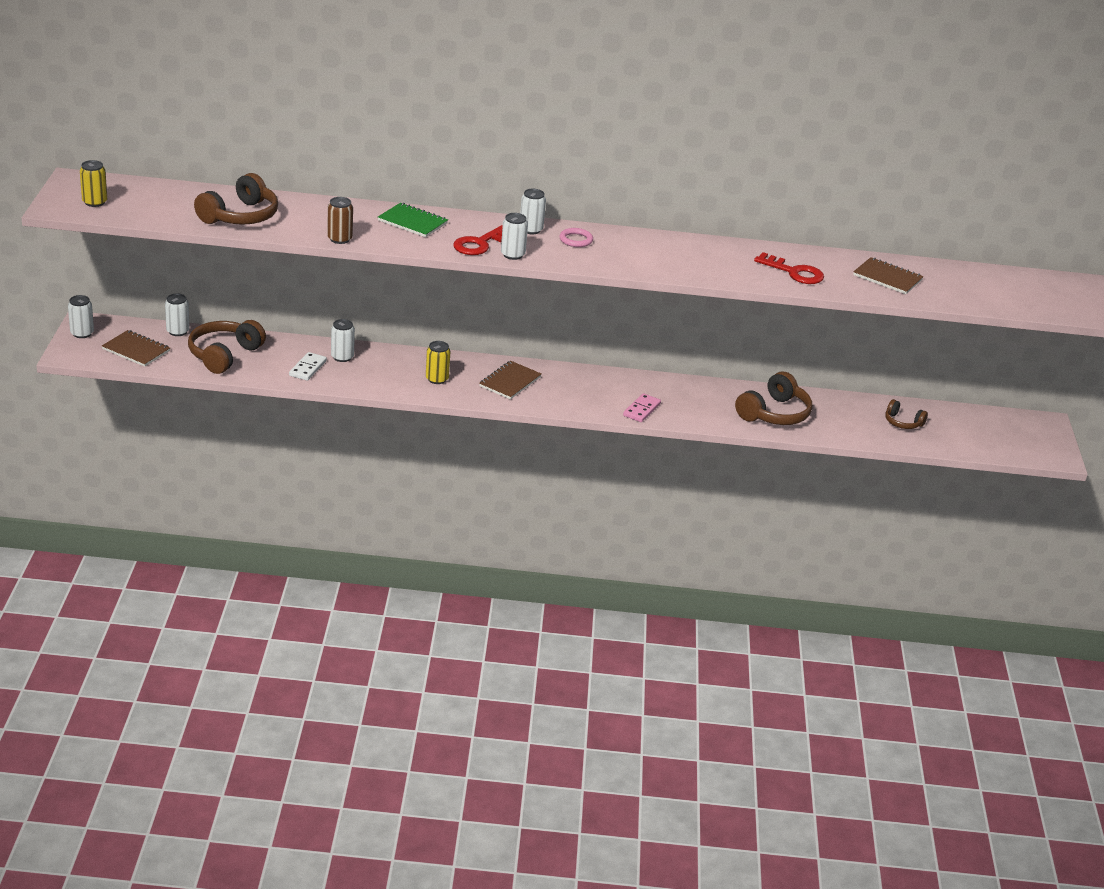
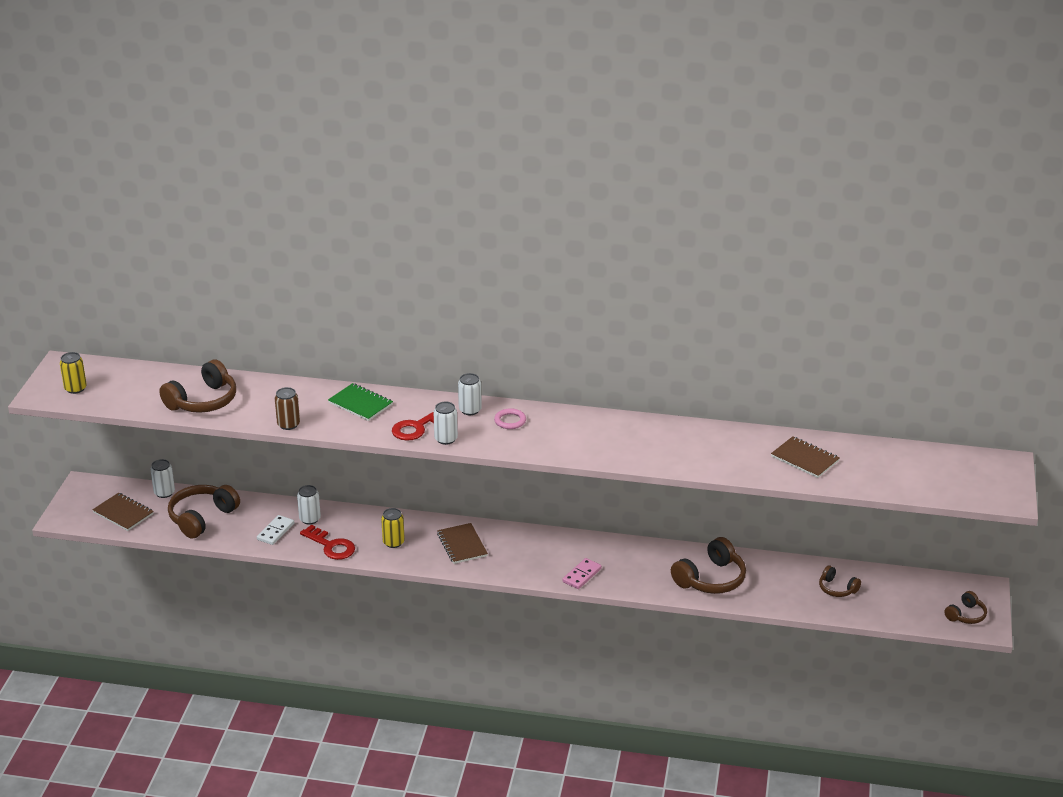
camera: 10 degrees right, 0 degrees up
(82, 333) = (78, 496): white can -> none
(510, 382) = (462, 545): brown notebook -> brown notebook turned 60 degrees counterclockwise
(794, 272) = (713, 454): red key -> red key (331, 546)
(1035, 446) = (966, 615): none -> brown headphones

